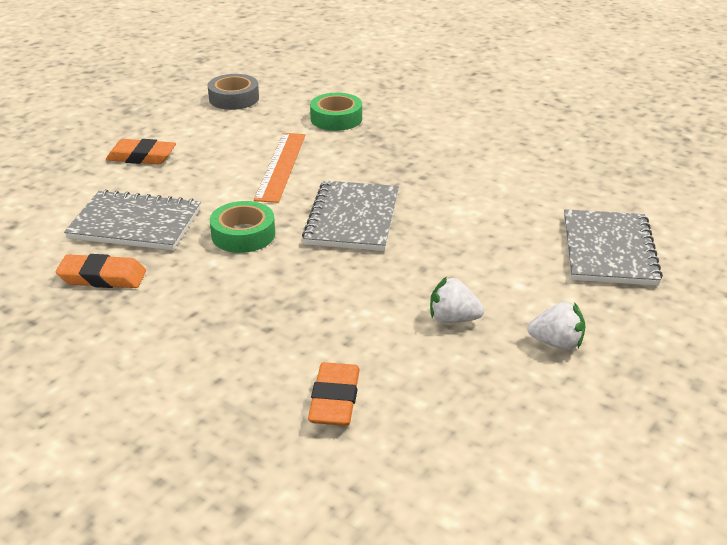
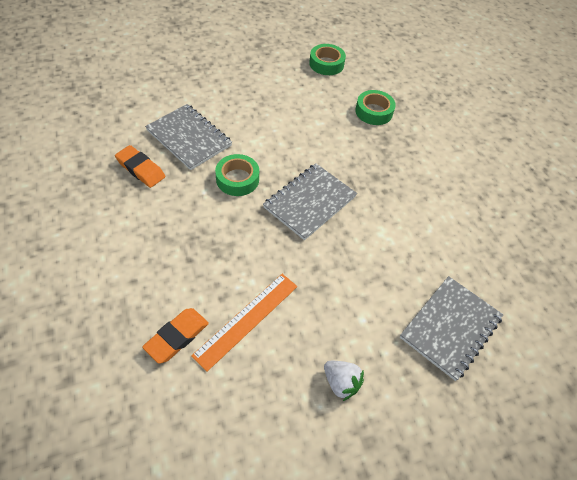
camera: 30 degrees right, 20 degrees up
(141, 157) = (235, 87): orange eraser -> none
(234, 98) = (326, 64): grey tape -> green tape
(280, 166) = (305, 135): orange ruler -> orange ruler (246, 319)
(453, 319) = (296, 320): white strawberry -> none

